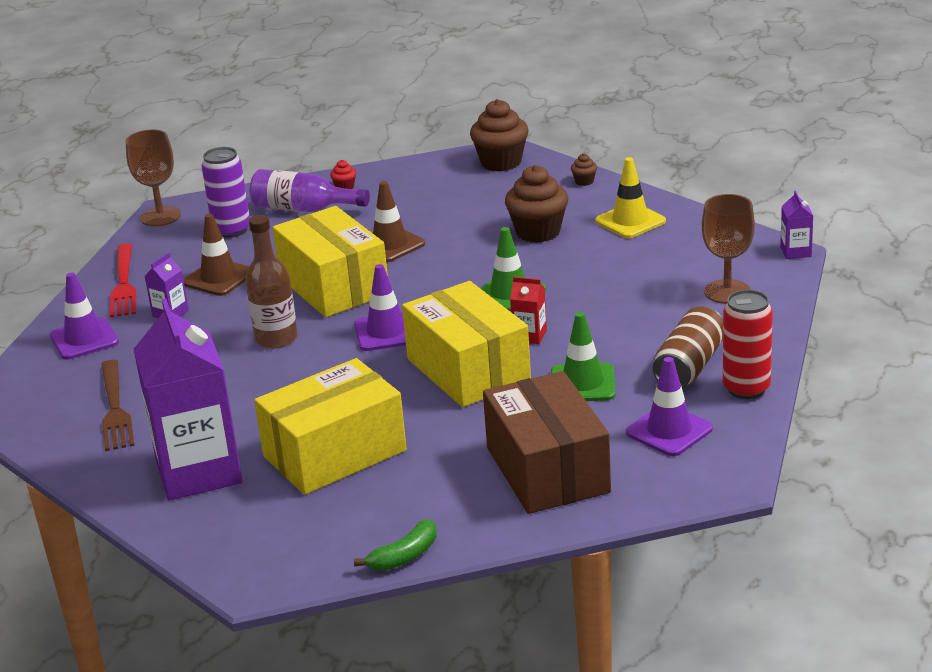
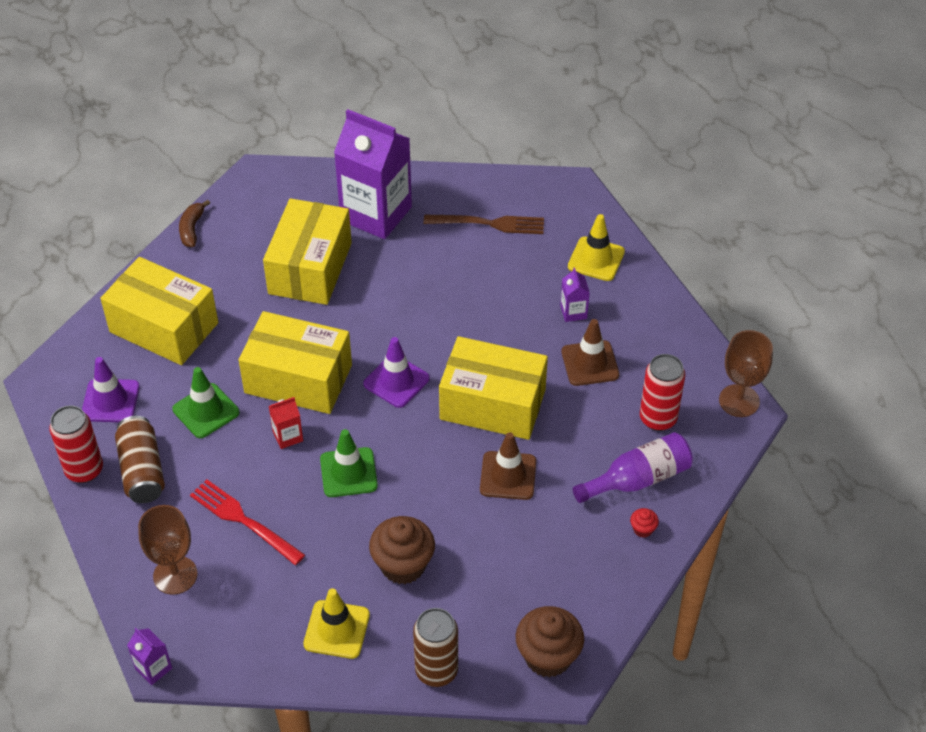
camera: 135 degrees right, 20 degrees up
(84, 339) = (596, 259): purple traffic cone -> yellow traffic cone
(115, 409) = (489, 224): brown fork -> brown fork turned 150 degrees clockwise
(124, 284) = (650, 318): red fork -> red fork (243, 520)
(232, 230) = (658, 419): purple can -> red can
(276, 339) = (466, 332): brown bottle -> none
(404, 556) = (192, 229): green banana -> brown banana
(547, 470) = (164, 327): brown box -> yellow box
(584, 181) = (436, 671): brown cupcake -> brown can

